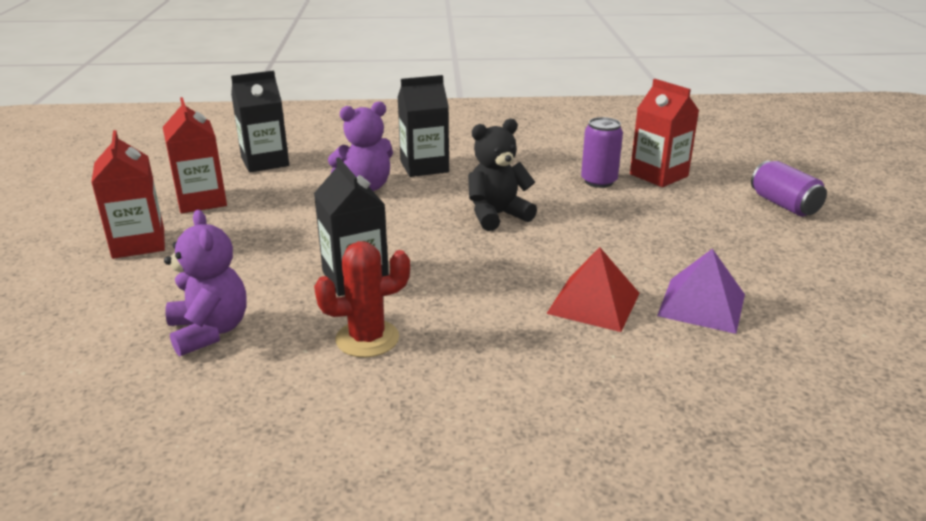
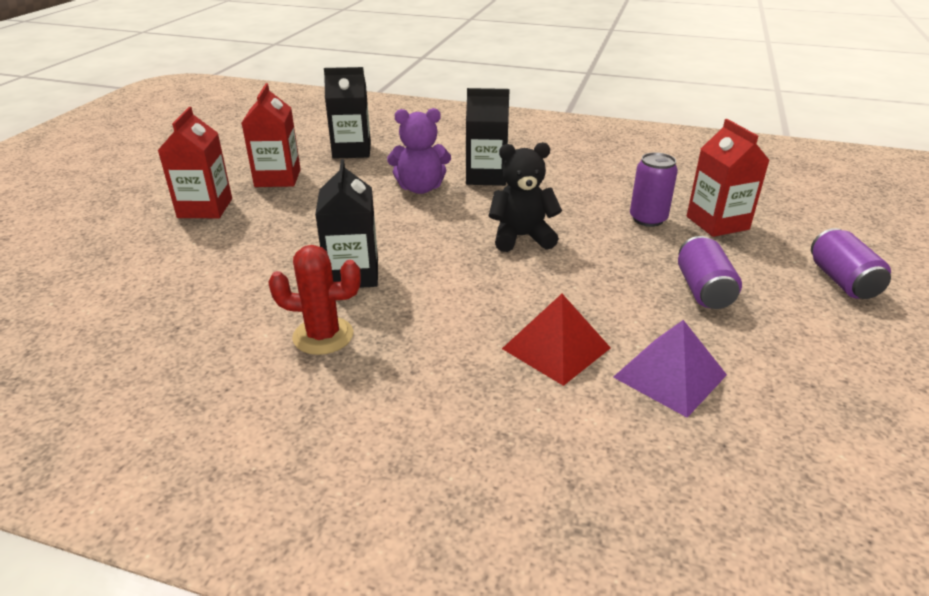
camera: 20 degrees right, 5 degrees up
(209, 331) = (203, 299): purple teddy bear -> none
(683, 232) = (703, 290): none -> purple can

